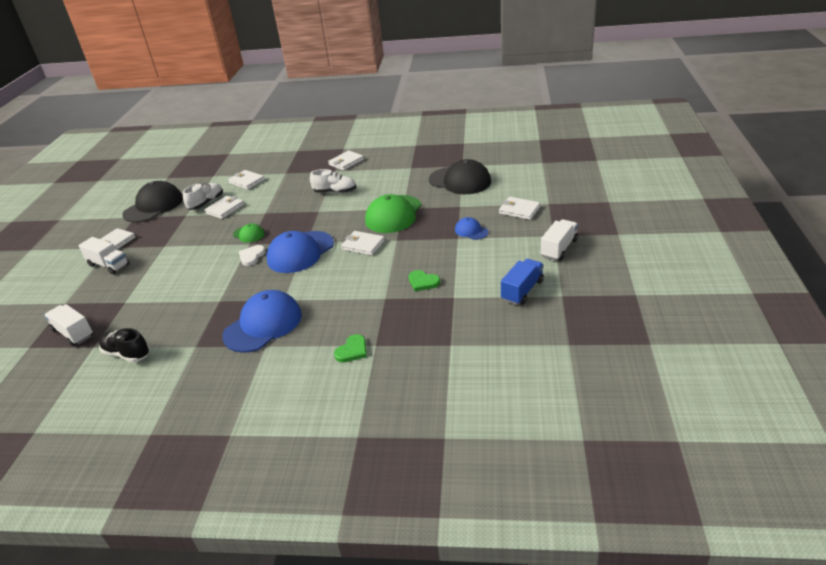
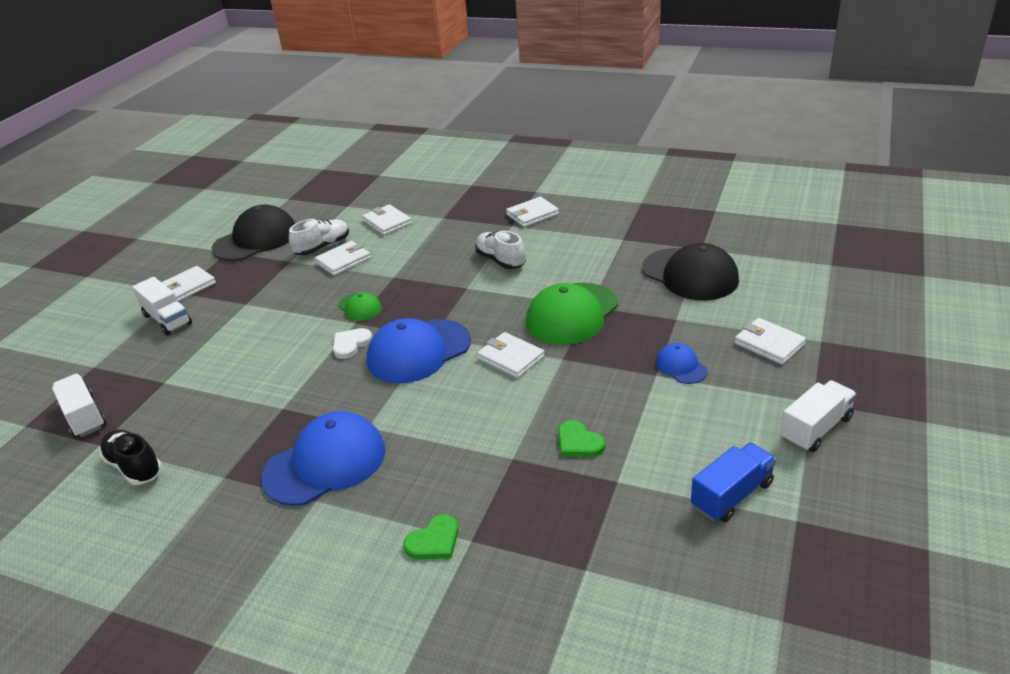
camera: 15 degrees right, 0 degrees up
(335, 192) = (500, 260): white shoe -> white shoe turned 150 degrees counterclockwise

